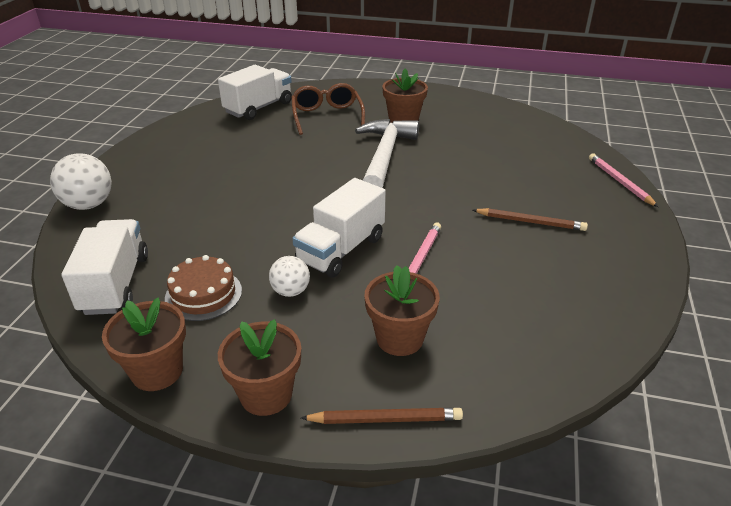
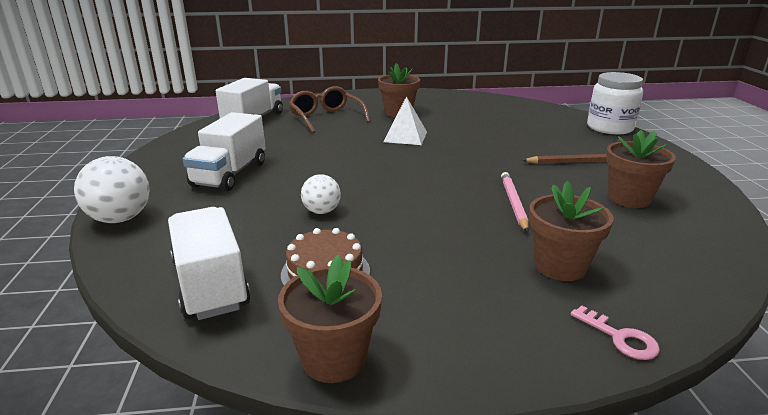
camera: 20 degrees left, 10 degrees down
(266, 394) = (480, 348): brown flower pot -> brown flower pot (629, 198)
(290, 291) = (417, 250): white ball -> white ball (321, 211)
(341, 249) = (434, 208): white truck -> white truck (230, 174)
(384, 155) = (405, 137): white hammer -> white pyramid
(385, 419) = (620, 338): brown pencil -> pink key
(619, 182) = (610, 128): pink pencil -> white jar

